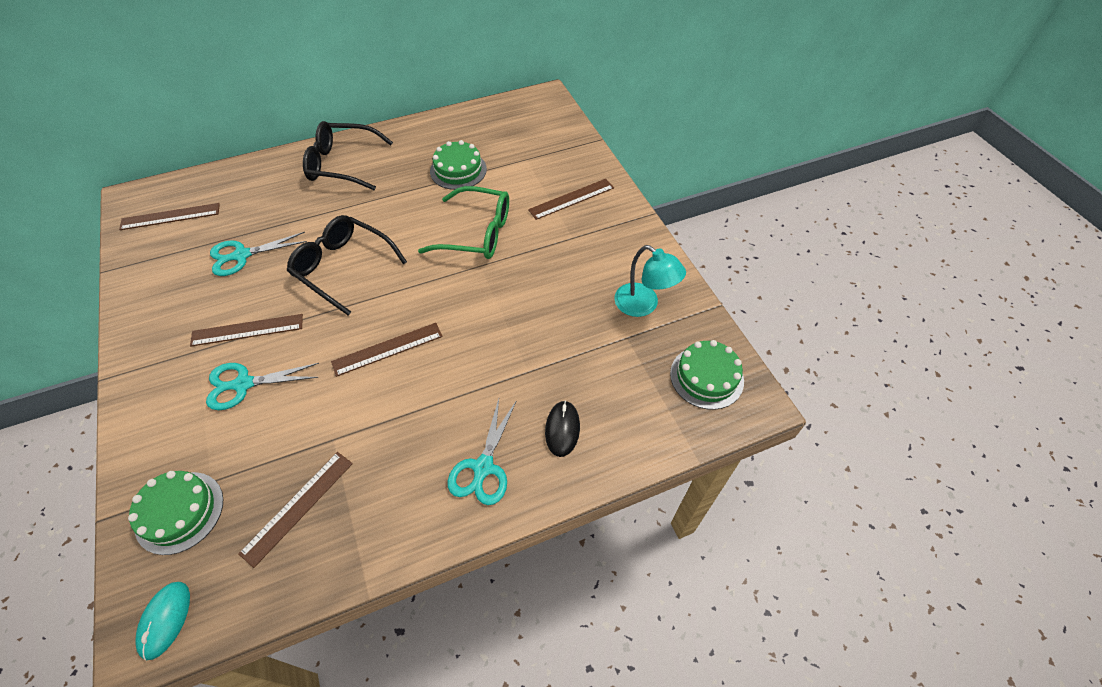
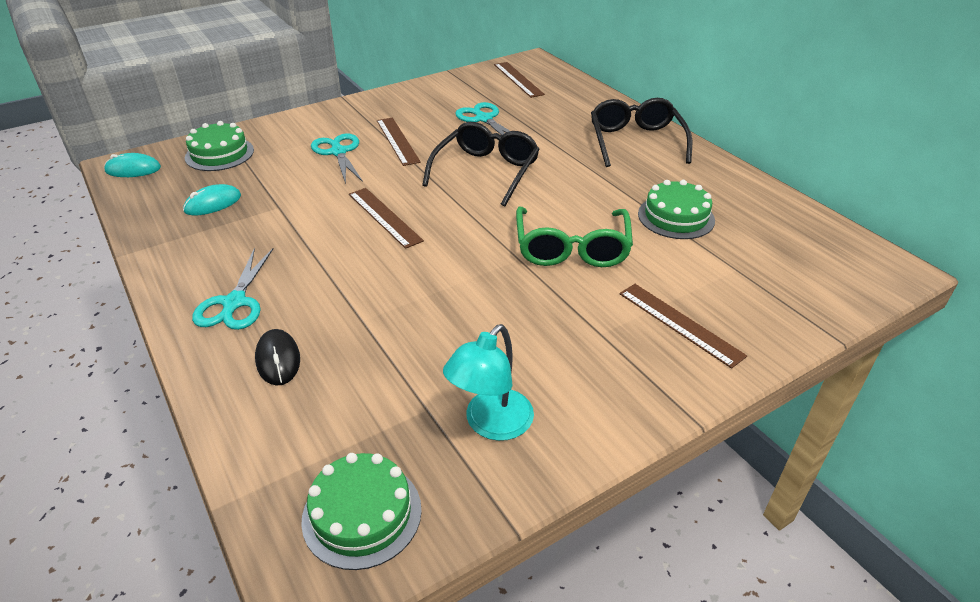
camera: 80 degrees right, 15 degrees down
(298, 506) = (213, 203): brown ruler -> turquoise mouse
(483, 468) = (234, 303): turquoise scissors -> turquoise scissors turned 90 degrees counterclockwise
(562, 429) = (278, 359): black mouse -> black mouse turned 75 degrees clockwise

